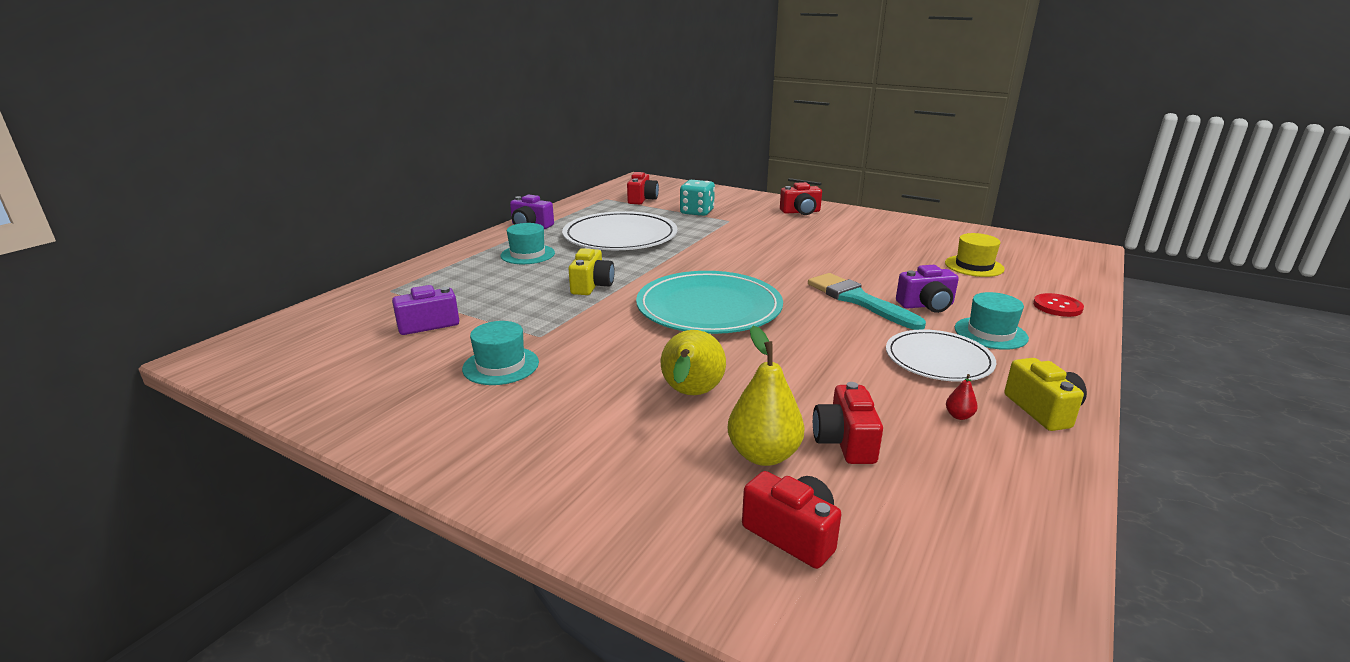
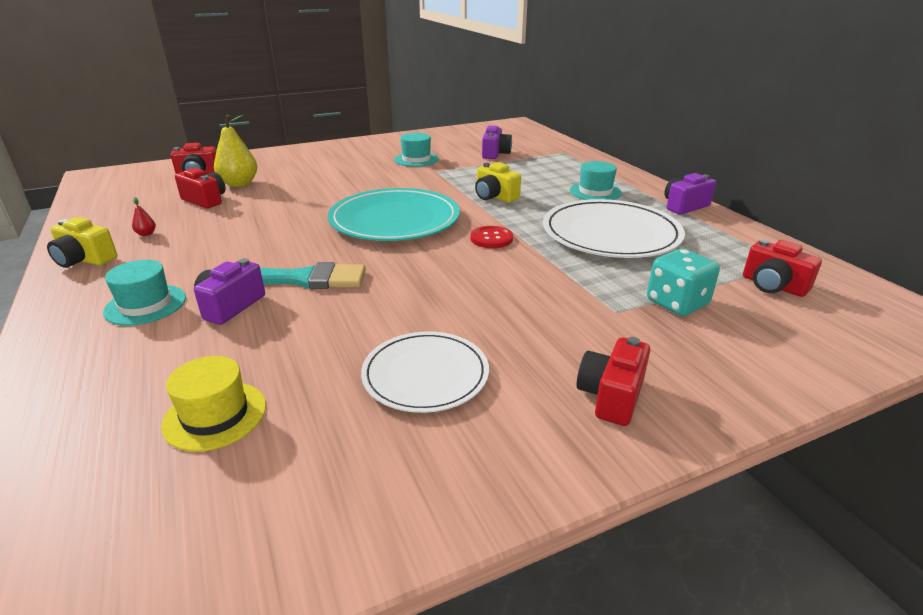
camera: 125 degrees right, 5 degrees up
(691, 395) = (309, 185): yellow pear -> none
(938, 359) = (181, 260): white plate -> white plate (425, 374)
(1057, 306) = (66, 387): red button -> red button (491, 238)

